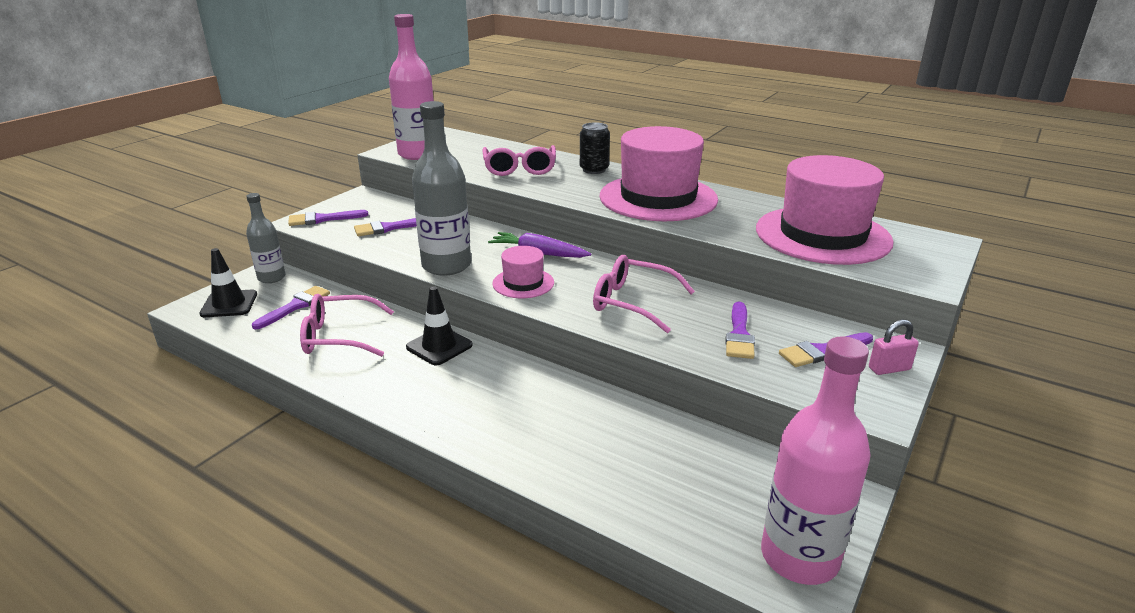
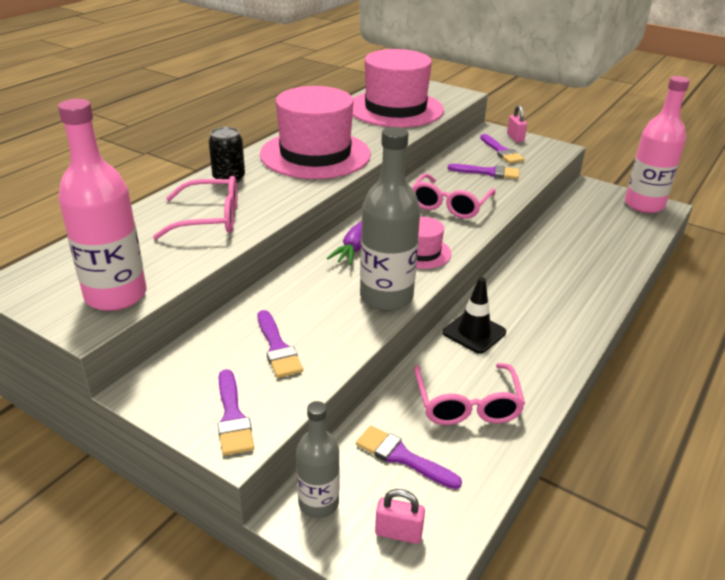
camera: 90 degrees left, 5 degrees up
(229, 304) = (398, 533): black traffic cone -> pink padlock

